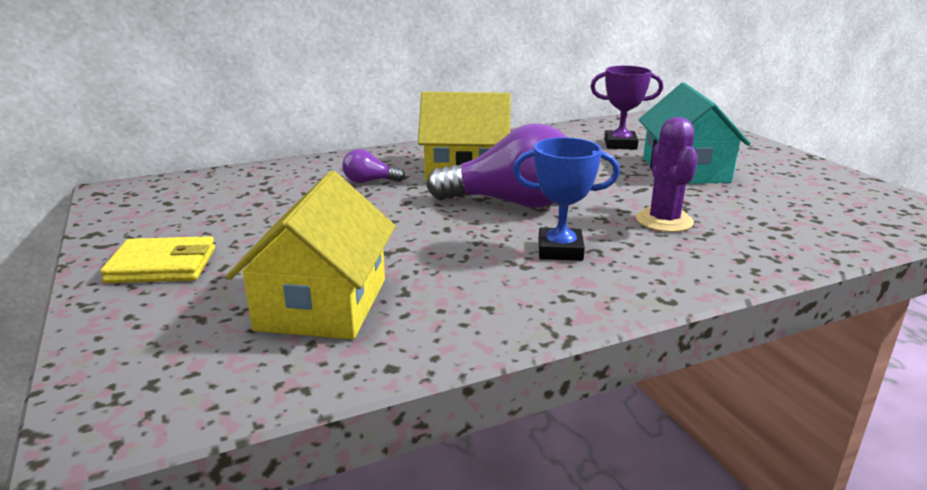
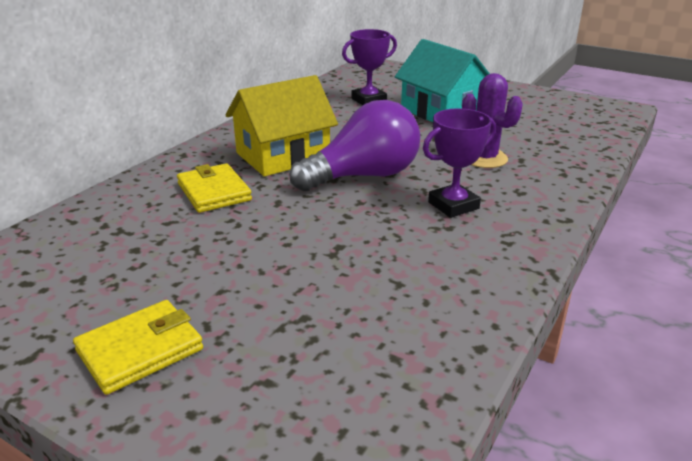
camera: 35 degrees left, 5 degrees up
(323, 304) = (352, 320): yellow house -> none
(369, 181) = (214, 192): purple light bulb -> yellow wallet
(560, 250) = (453, 205): blue trophy -> purple trophy

